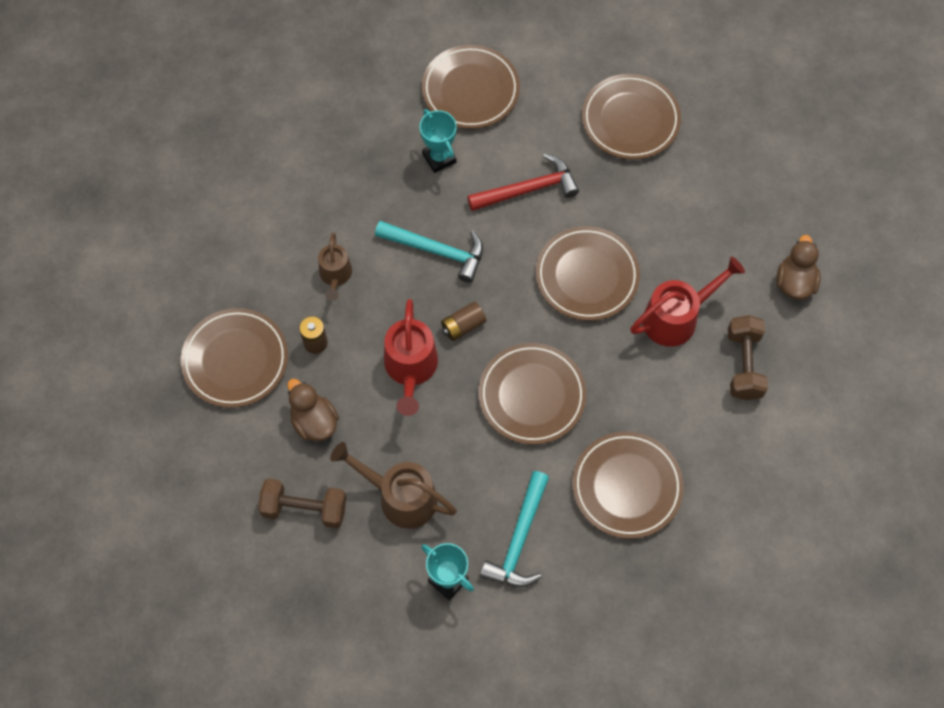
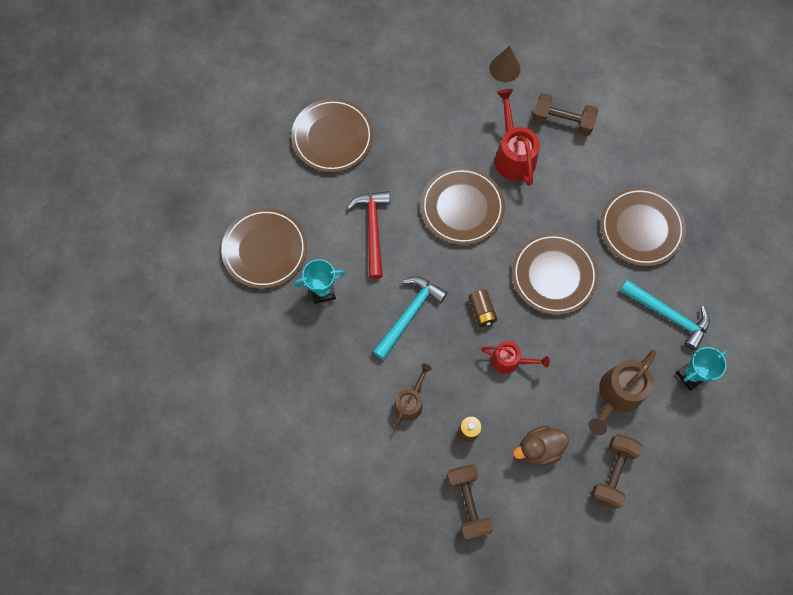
camera: 75 degrees left, 5 degrees up
(235, 360) = (468, 503): brown plate -> brown dumbbell
(335, 276) = (410, 401): brown watering can -> brown watering can turned 75 degrees counterclockwise
(411, 369) = (510, 361): red watering can -> red watering can, size x0.63
(794, 282) = (504, 68): brown duck -> brown cone

